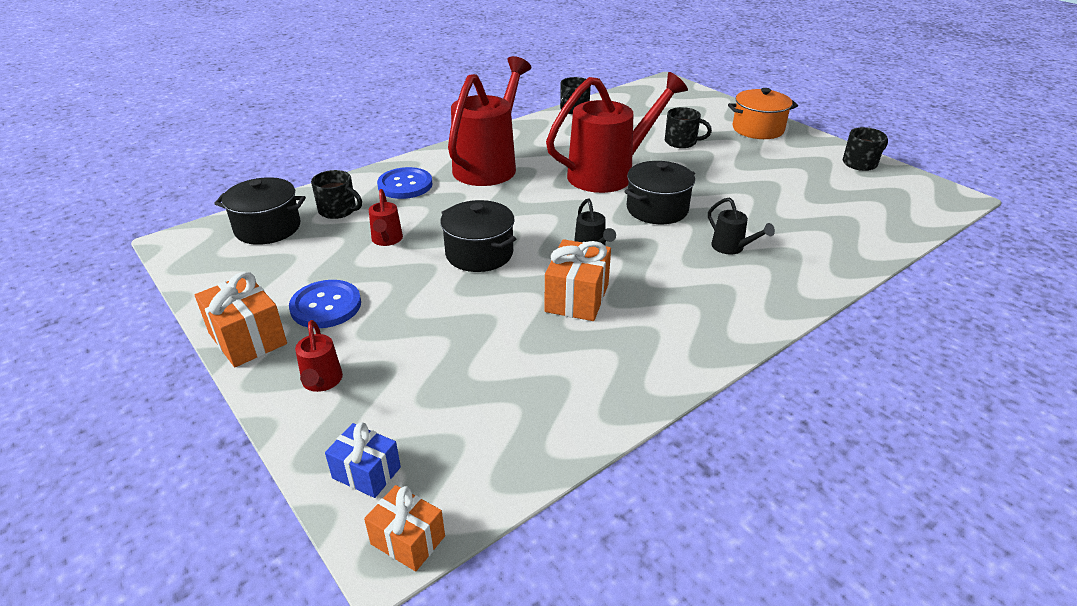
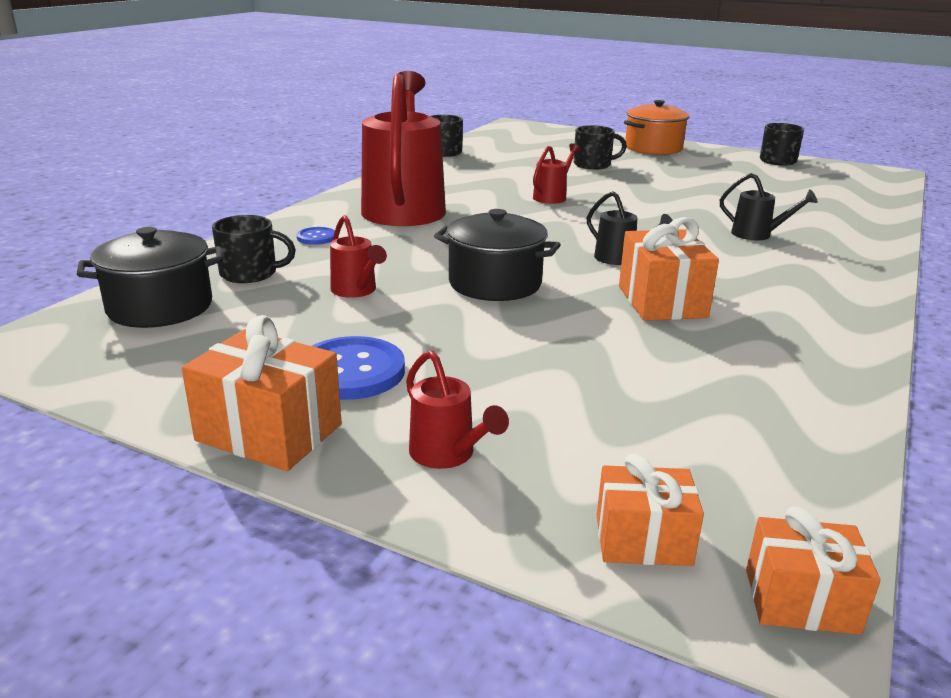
camera: 25 degrees left, 10 degrees down
(366, 473) = (643, 540): blue gift -> orange gift
(405, 185) = (316, 237): blue button -> blue button, size x0.52
(609, 174) = (552, 197): red watering can -> red watering can, size x0.42
(657, 209) = (642, 217): black pot -> none

